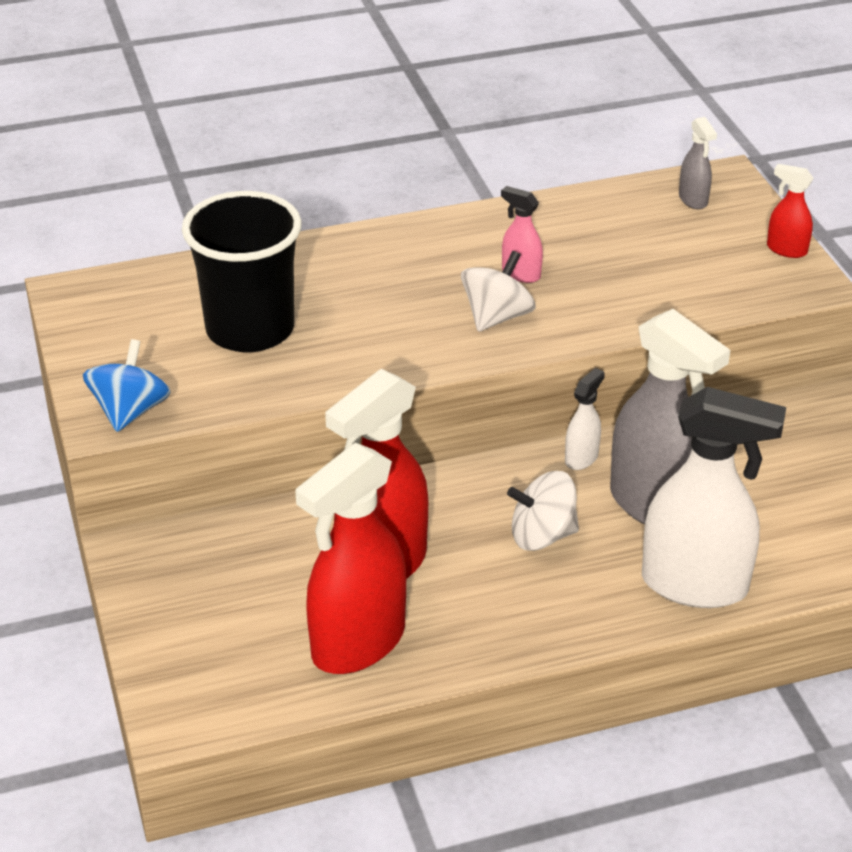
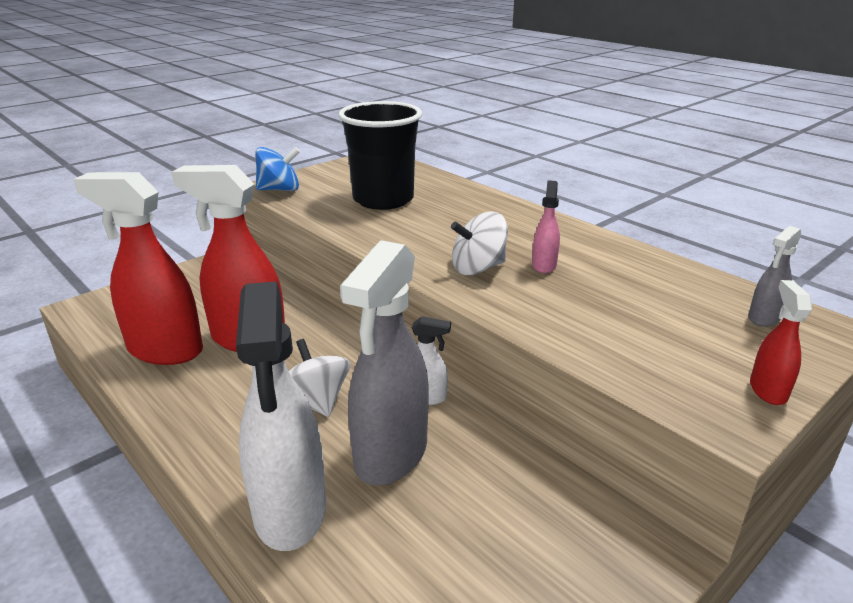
camera: 65 degrees right, 10 degrees down
(497, 317) = (478, 268): white spinning top -> white spinning top turned 150 degrees clockwise

